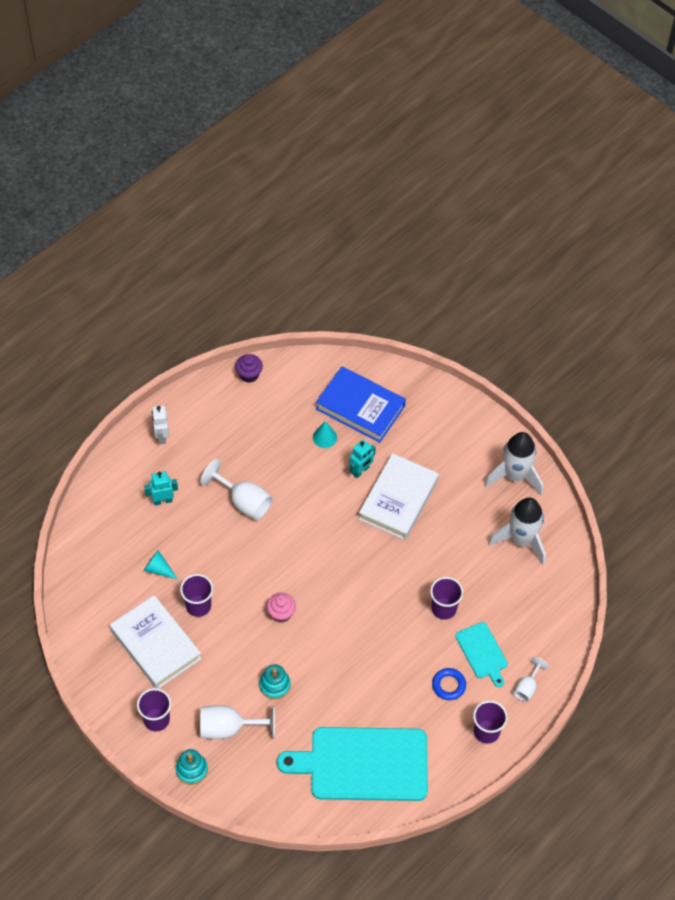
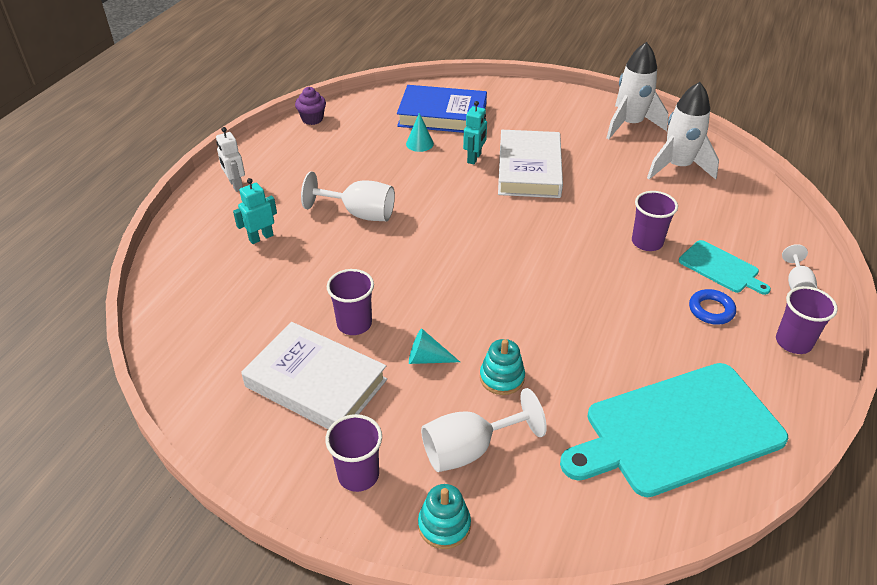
camera: 20 degrees left, 15 degrees down
(158, 569) = (284, 302): turquoise cone -> turquoise cone (427, 358)
(281, 613) = (464, 301): pink cupcake -> none

